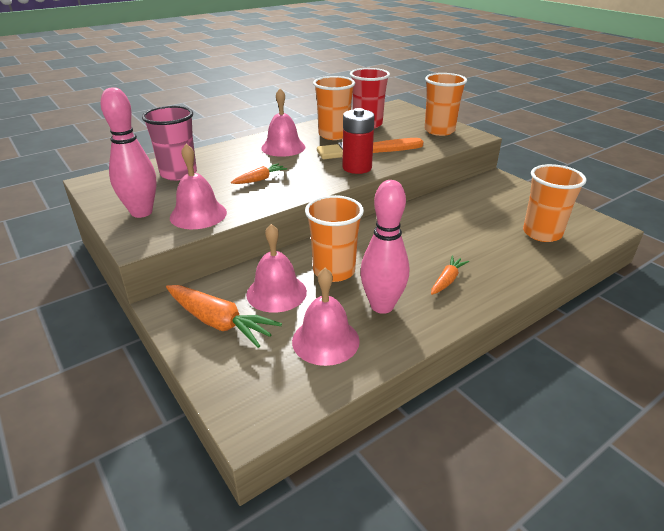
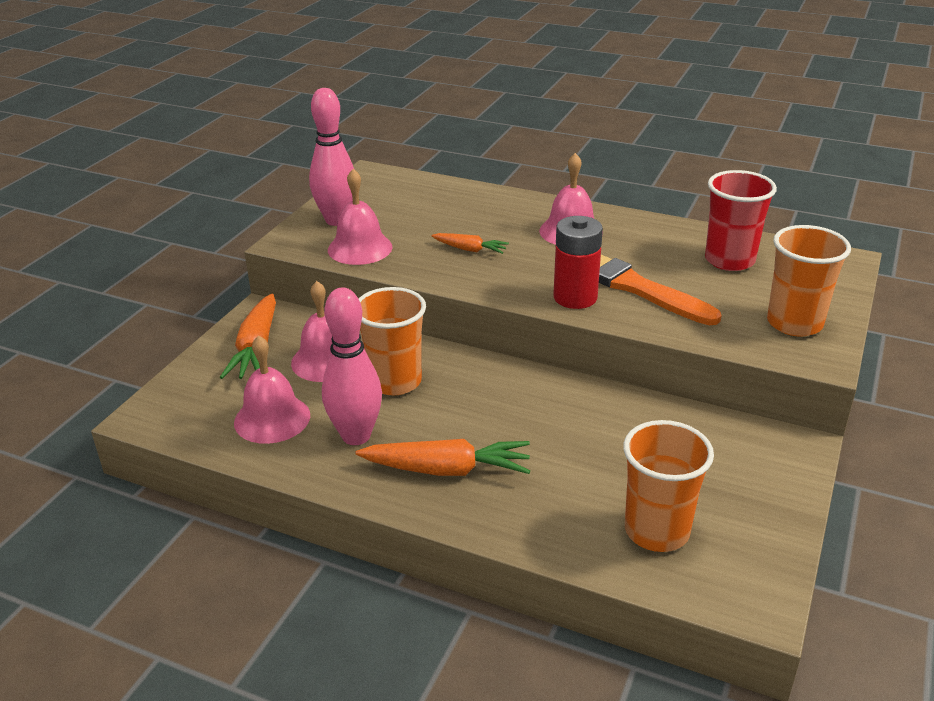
camera: 60 degrees right, 0 degrees up
(178, 174) = (431, 203): pink cup -> none
(334, 135) = (655, 249): orange cup -> none
(447, 280) = (447, 470): orange carrot -> orange carrot, size x1.76

